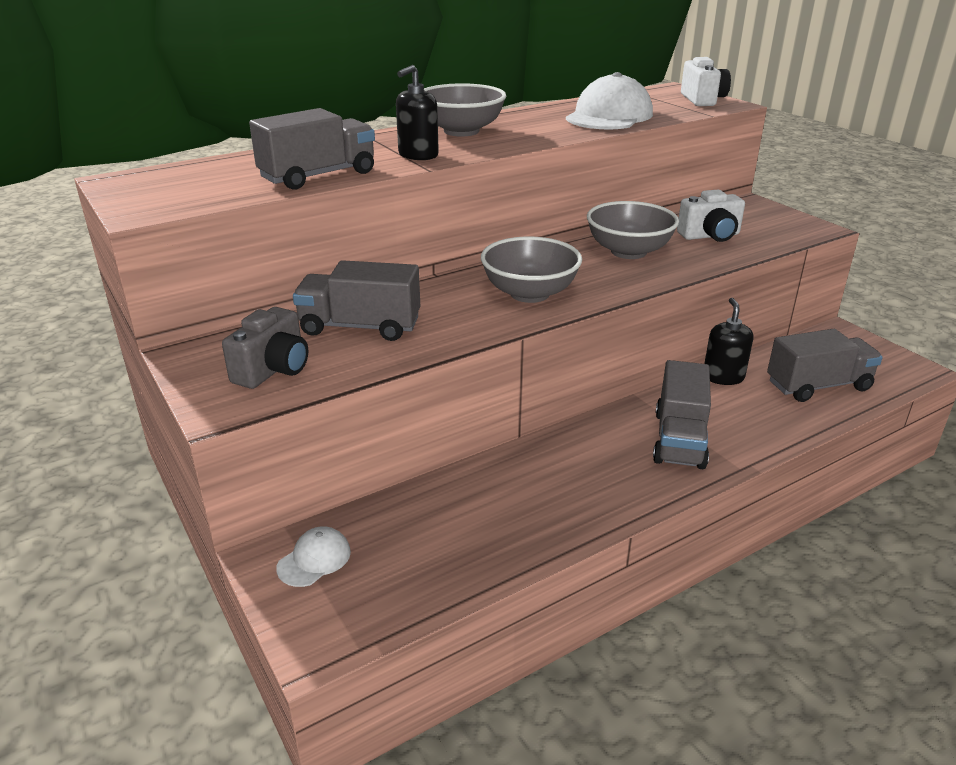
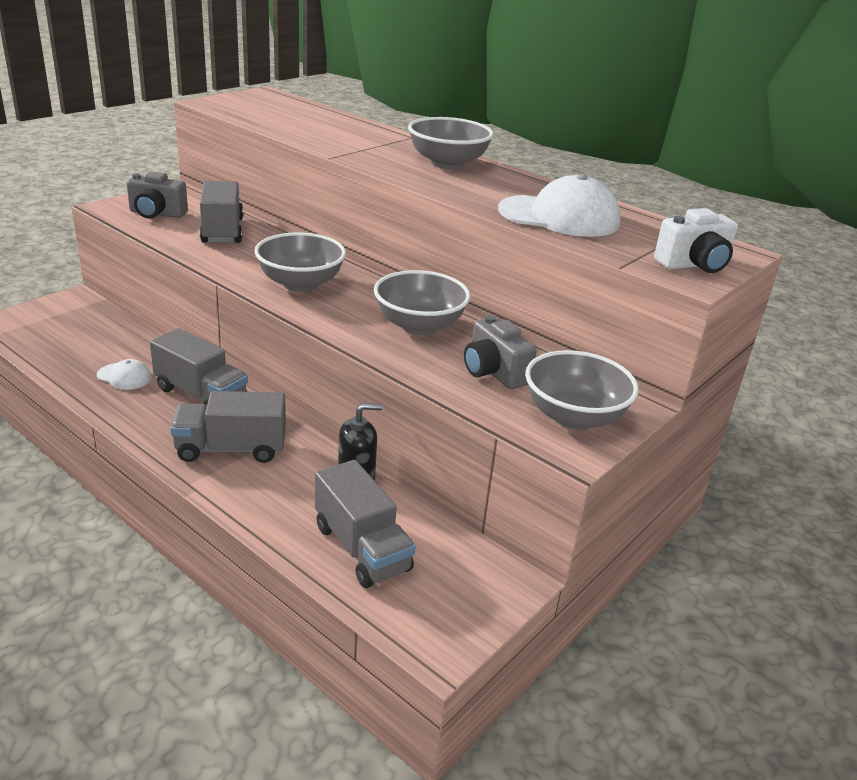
camera: 70 degrees right, 0 degrees up
(314, 559) = (73, 311): white cap -> white cap (124, 376)
(318, 176) = (296, 131): grey truck -> grey truck (201, 395)
(418, 155) = (365, 153): black soap dispenser -> none
(710, 236) = (494, 372): white camera -> grey camera
(772, 221) = (574, 417): none -> grey bowl

